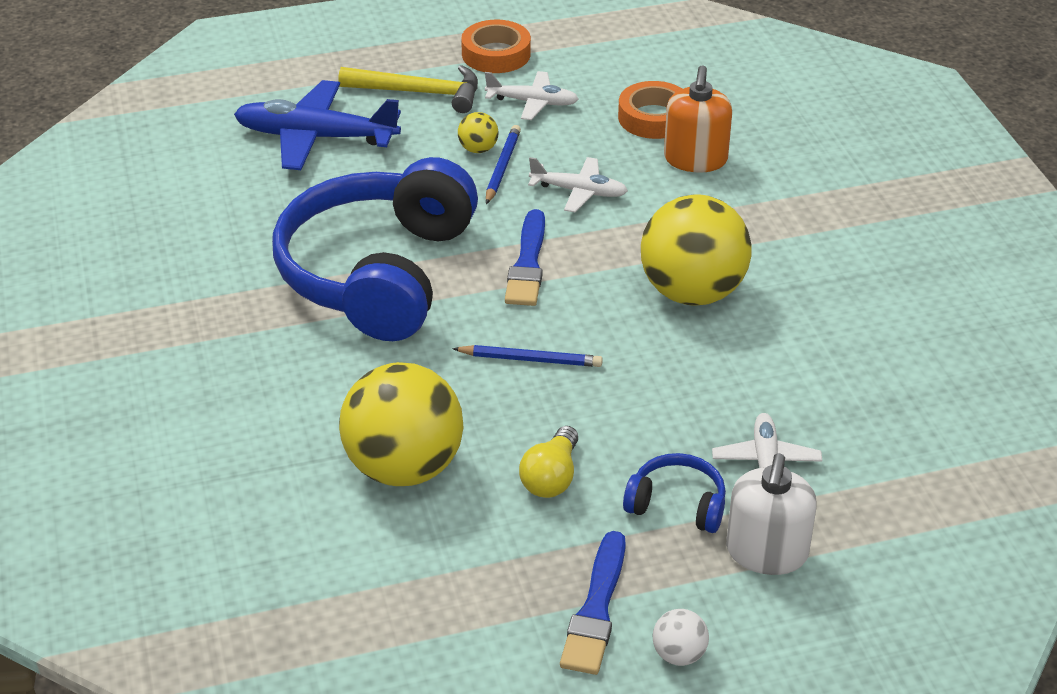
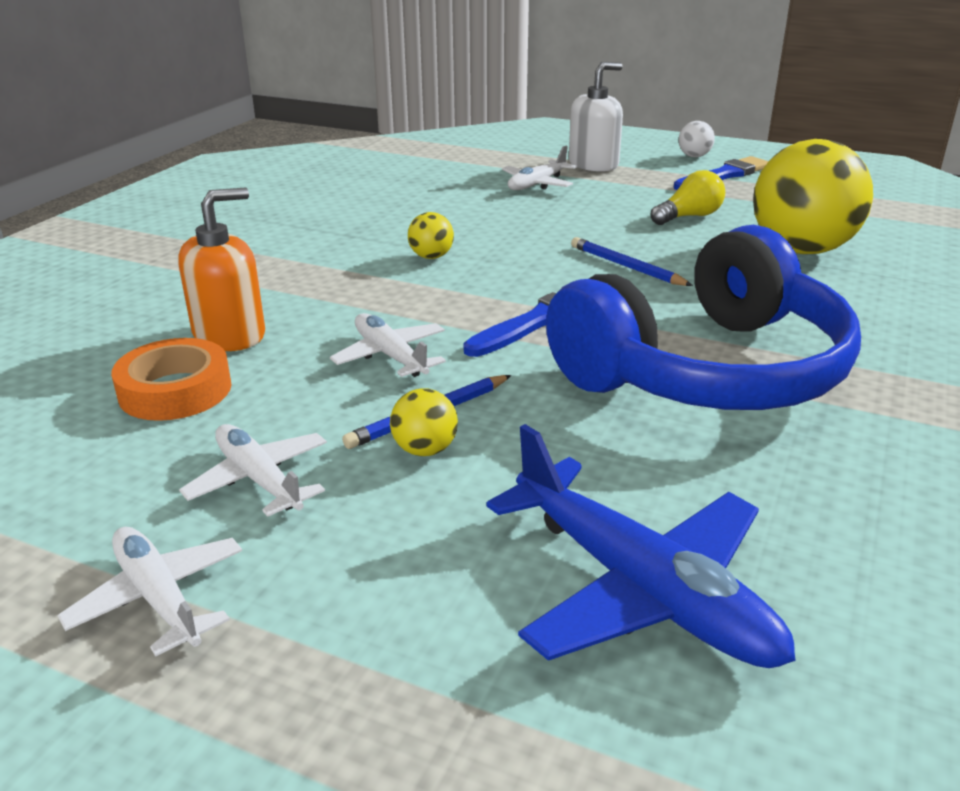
camera: 140 degrees left, 10 degrees down
(419, 92) = (380, 587): yellow hammer -> none
(496, 54) = (159, 598): orange tape -> white plane
(677, 504) = (619, 188): blue headphones -> none
(692, 292) = (431, 257): yellow ball -> yellow ball, size x0.41

